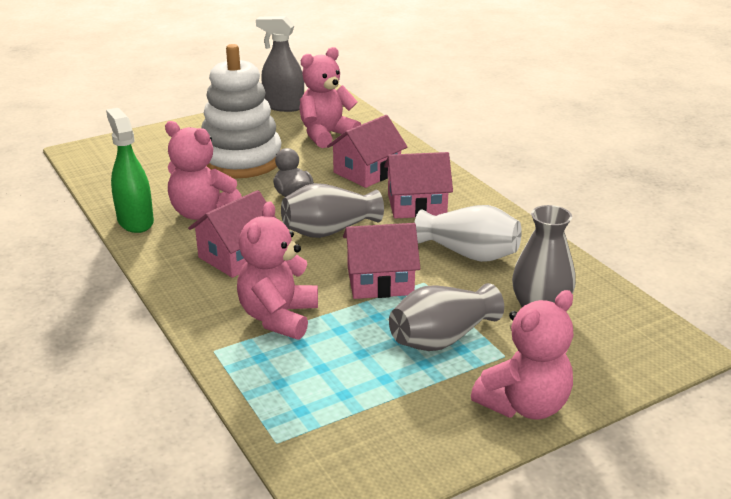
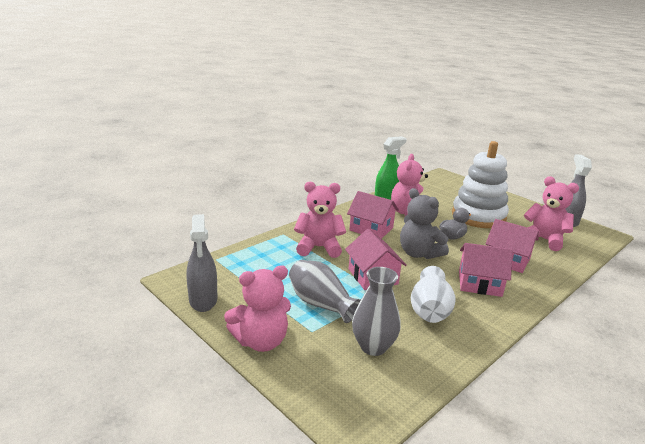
camera: 75 degrees right, 5 degrees down
(329, 231) = (419, 253): grey vase -> grey teddy bear
(411, 462) = (203, 300): none -> grey spray bottle
(416, 205) = (479, 283): pink house -> pink house turned 60 degrees counterclockwise
(524, 405) = (261, 341): pink teddy bear -> pink teddy bear turned 60 degrees counterclockwise

